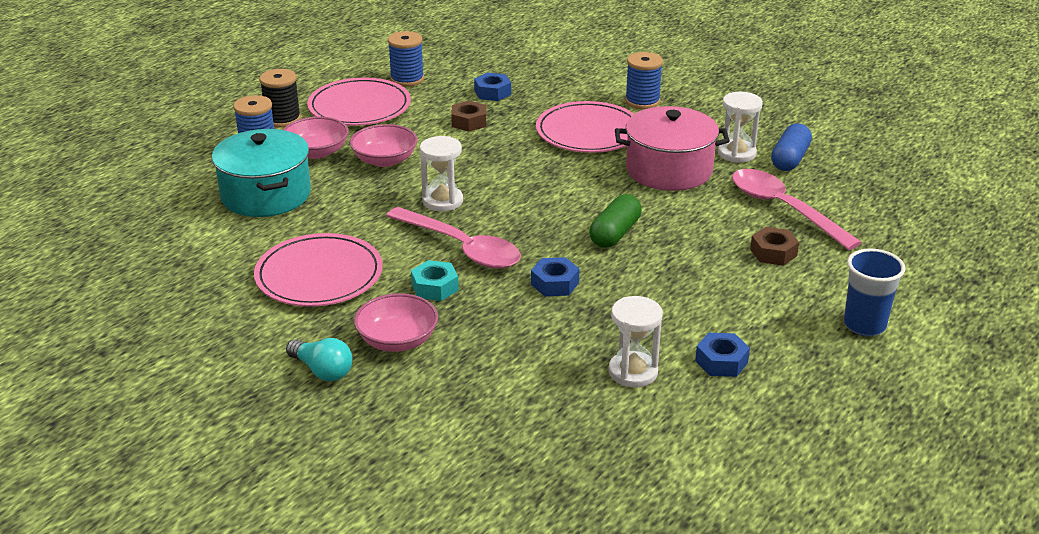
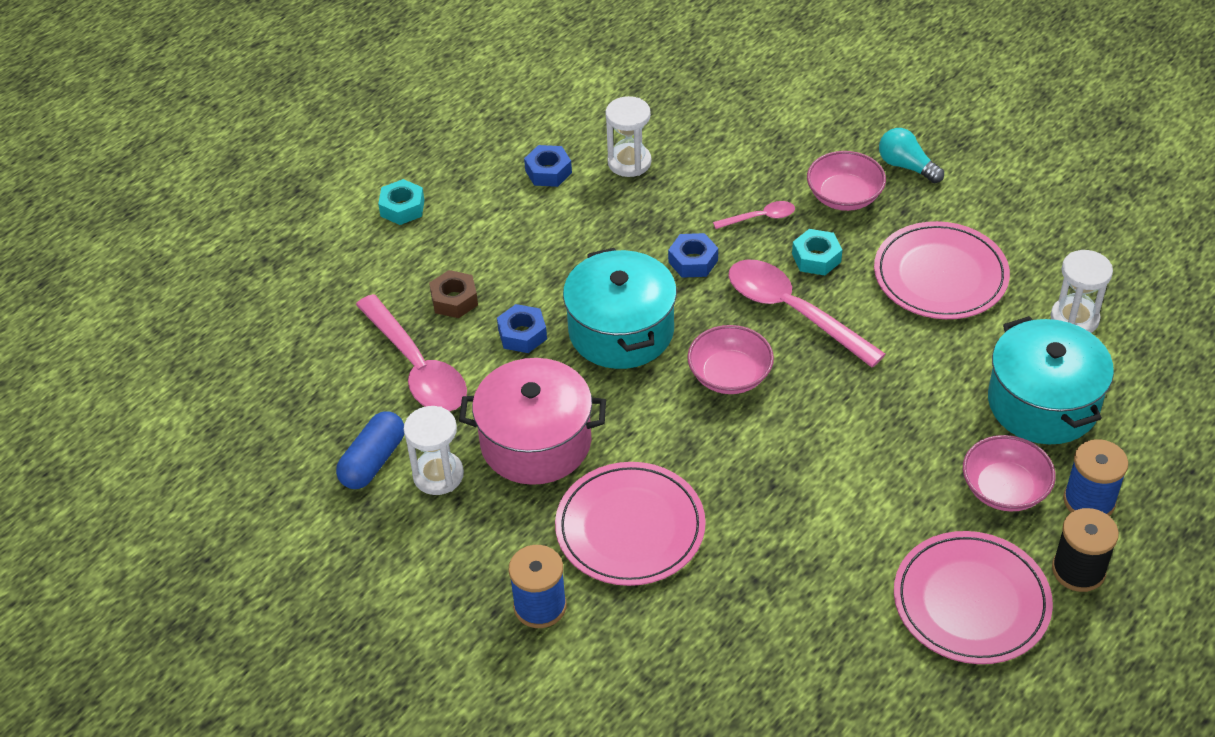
camera: 175 degrees left, 15 degrees up
(384, 160) = (908, 470): pink bowl -> pink bowl (729, 375)
(407, 79) = (911, 683): blue spool -> none
(442, 201) = (822, 388): white hourglass -> white hourglass (1074, 318)
(469, 122) = (801, 557): brown nut -> none
(488, 320) = (760, 218): none -> pink spoon
(492, 92) = (769, 638): blue nut -> blue nut (522, 334)
(615, 233) = (621, 331): green capsule -> turquoise pot
(864, 325) = (402, 208): blue cup -> turquoise nut

